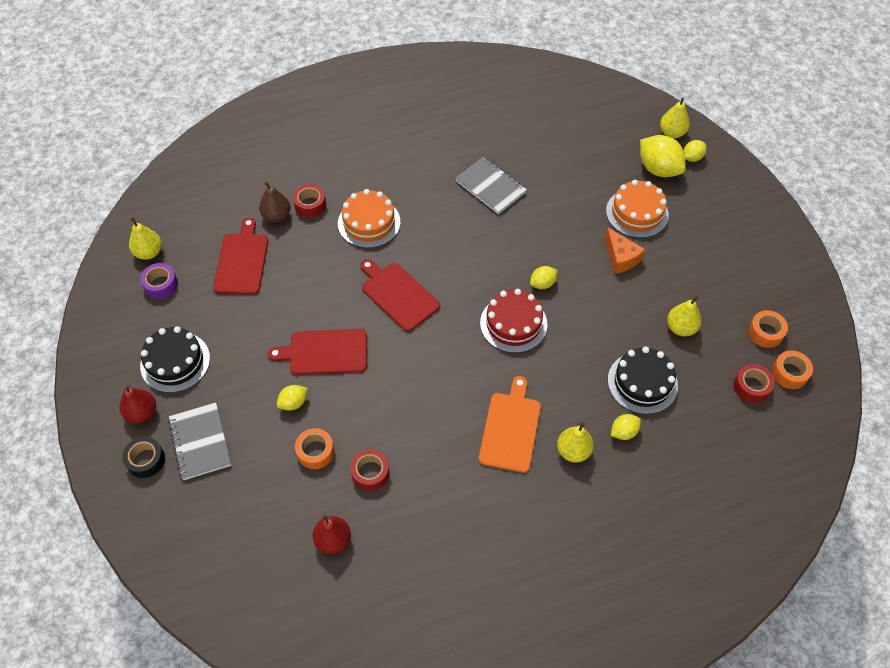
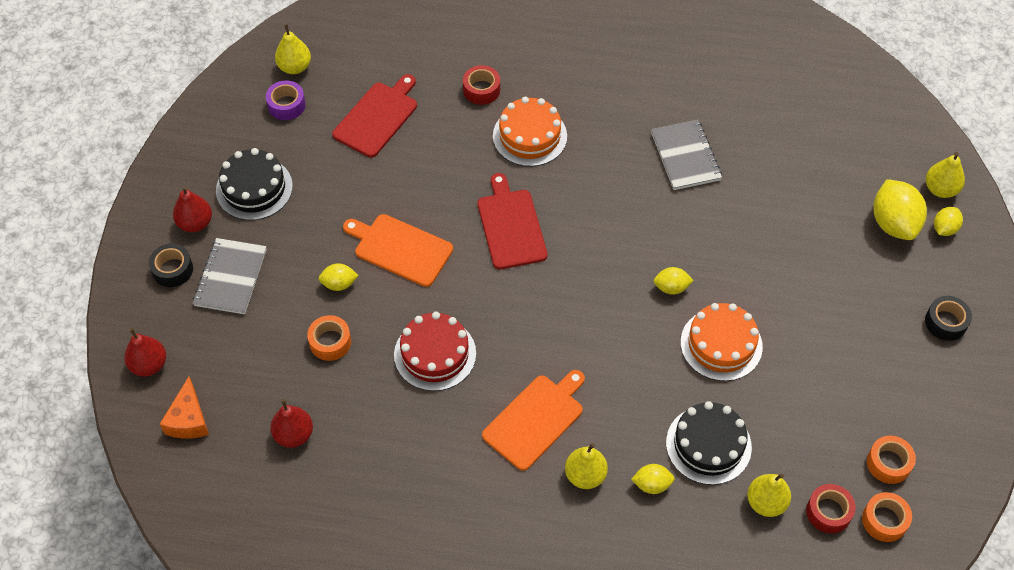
camera: 30 degrees right, 0 degrees up
(174, 548) = (149, 365): none -> red pear
(276, 216) = (440, 86): brown pear -> none
(325, 352) = (400, 249): red cutting board -> orange cutting board
(370, 473) = (369, 390): red tape -> none
(513, 323) = (611, 314): red cake -> red cake (435, 354)
(621, 258) = (778, 301): orange cheese -> orange cheese (188, 420)
(637, 213) = (832, 261): orange cake -> orange cake (721, 344)
(681, 328) = (793, 409): yellow pear -> yellow pear (766, 502)
(692, 157) = (944, 228): yellow lemon -> yellow lemon turned 45 degrees counterclockwise
(735, 219) = (945, 322): none -> black tape

